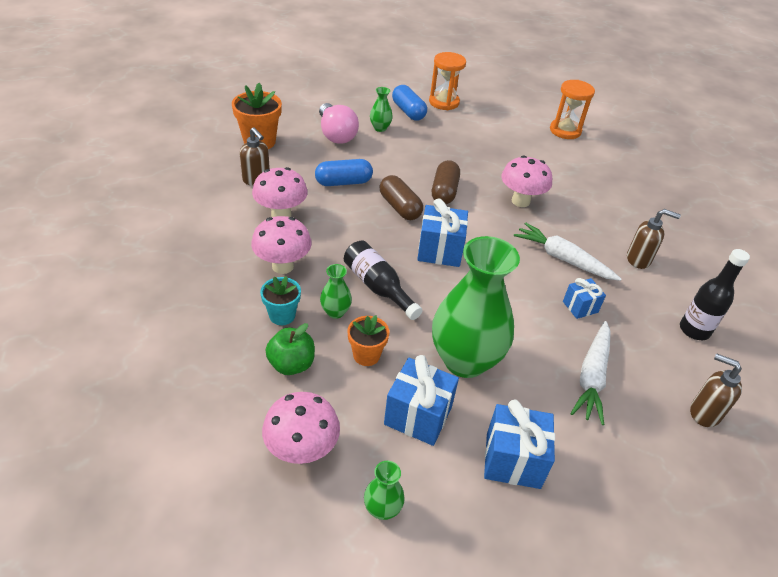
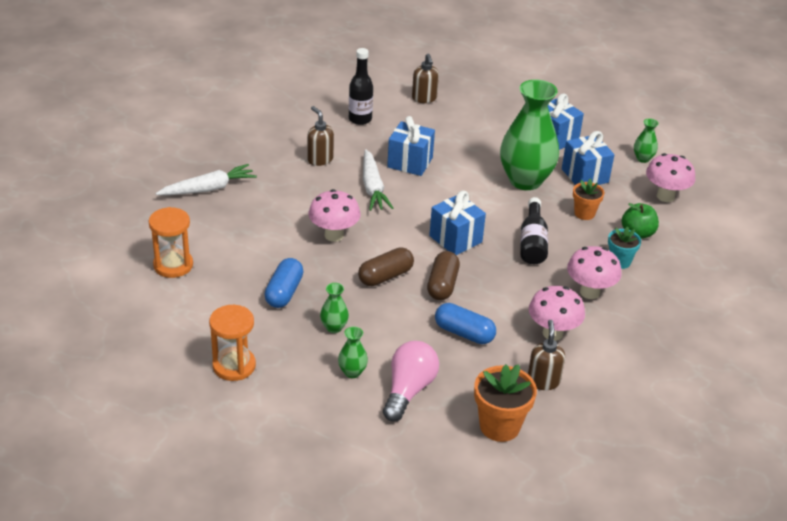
camera: 135 degrees left, 5 degrees down
(335, 312) = (580, 244): green vase -> green vase (334, 327)
(408, 111) = (292, 376): blue capsule -> blue capsule (284, 292)
(580, 307) = (410, 162): blue gift -> blue gift, size x1.69
(592, 377) = (460, 137): white carrot -> white carrot (208, 189)

